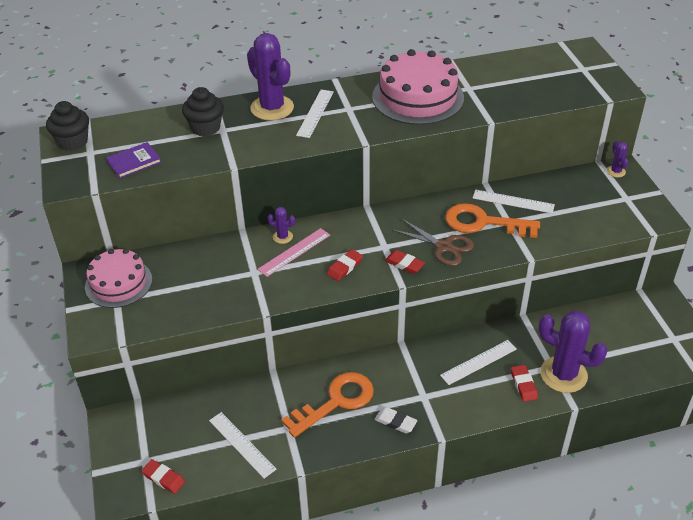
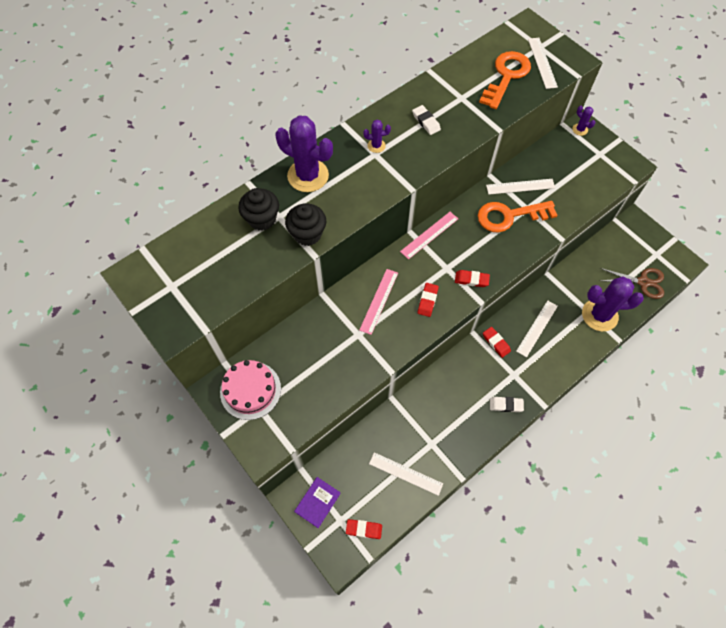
camera: 25 degrees left, 20 degrees up
(73, 142) = (146, 279): black cupcake -> black cupcake (307, 234)
(134, 162) = (220, 282): purple book -> purple book (317, 502)
(282, 237) = (360, 289): purple cactus -> purple cactus (376, 146)
(315, 113) = (349, 169): white ruler -> white ruler (542, 63)
(336, 402) = (454, 406): orange key -> orange key (506, 76)
(385, 214) = (429, 235): none -> pink ruler
(418, 97) = (426, 122): pink cake -> white eraser
(444, 247) = (492, 251): brown scissors -> brown scissors (643, 282)
(523, 385) = (577, 335): red eraser -> red eraser (496, 343)

